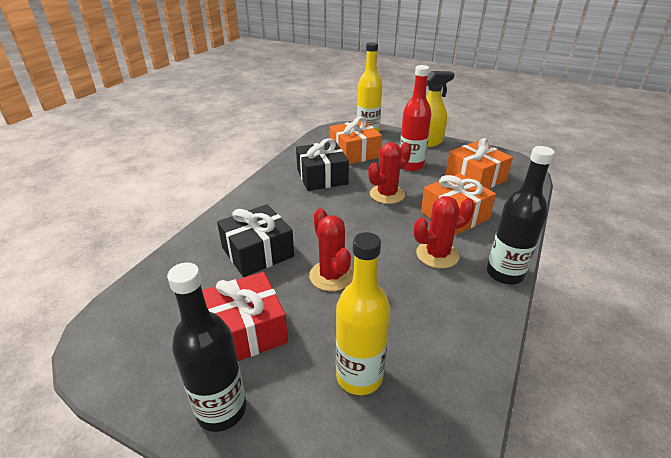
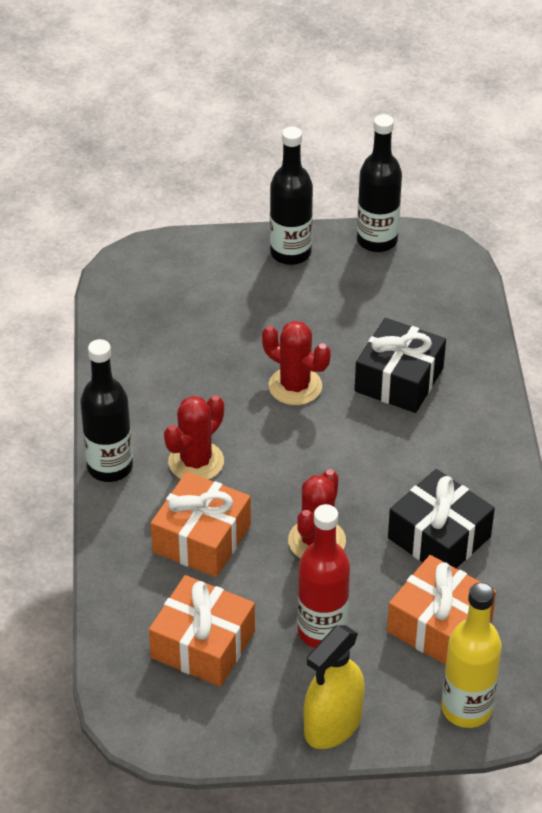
camera: 150 degrees right, 10 degrees up
(131, 380) = (377, 240): none -> black bottle
(245, 331) = (328, 305): red gift -> none
(359, 376) = (205, 312): yellow bottle -> none

